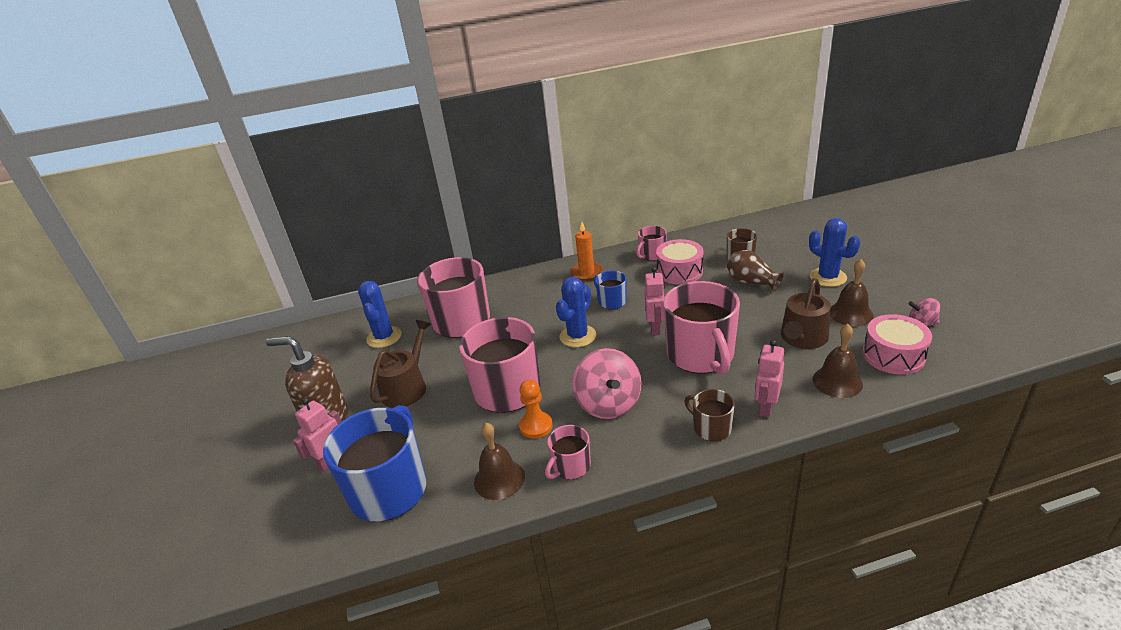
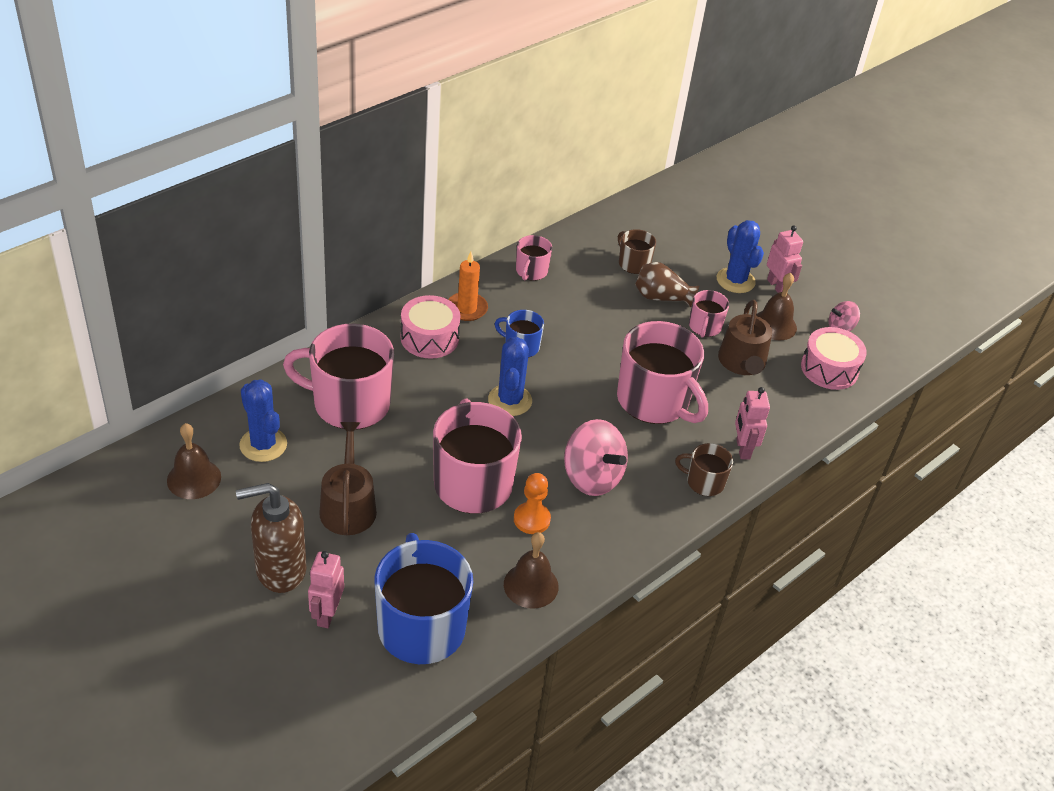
camera: 35 degrees left, 10 degrees up
(570, 466) = (594, 554): pink mug -> pink mug (704, 327)
(655, 328) = (590, 375): pink robot -> pink robot (777, 286)
(679, 271) = (576, 293): pink drum -> pink drum (429, 338)
(828, 277) = (735, 280): blue cactus -> blue cactus turned 45 degrees clockwise
(837, 381) = (792, 407): brown bell -> brown bell (194, 478)

